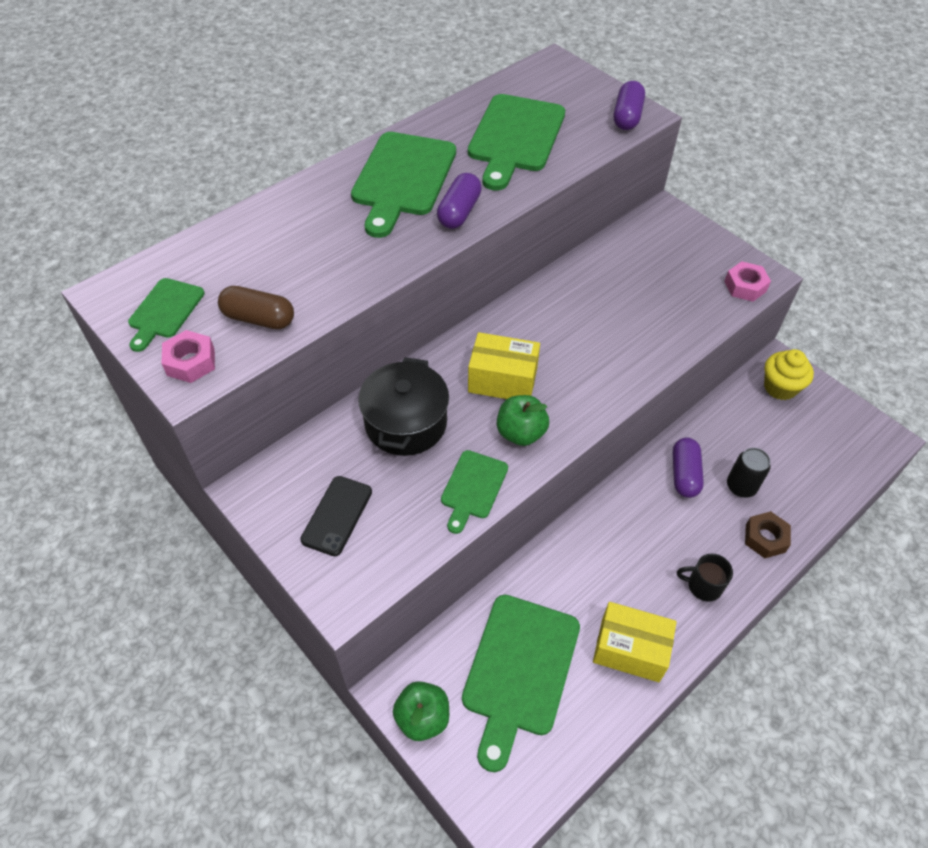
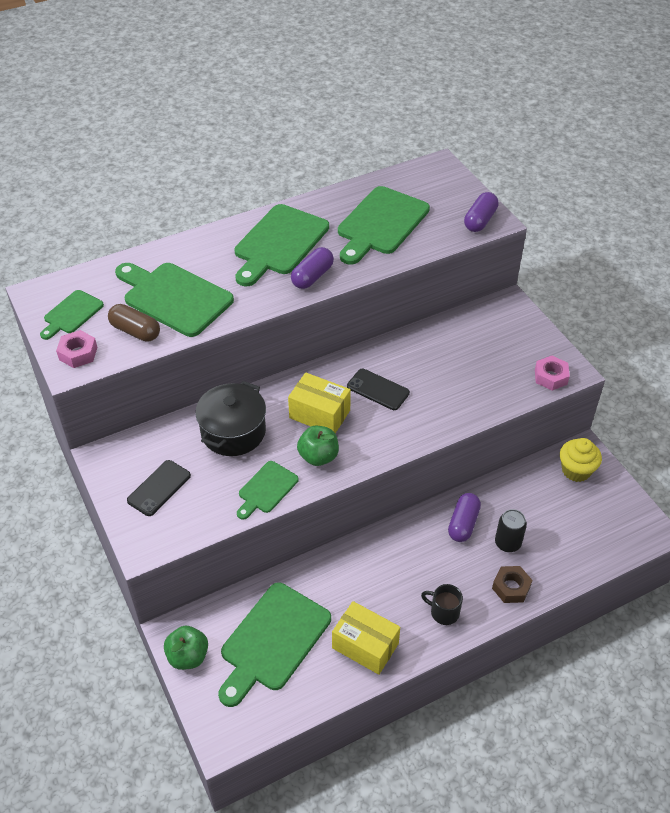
camera: 15 degrees right, 5 degrees down
(295, 267) = (174, 297): none -> green cutting board
(559, 337) = (378, 390): none -> black phone

